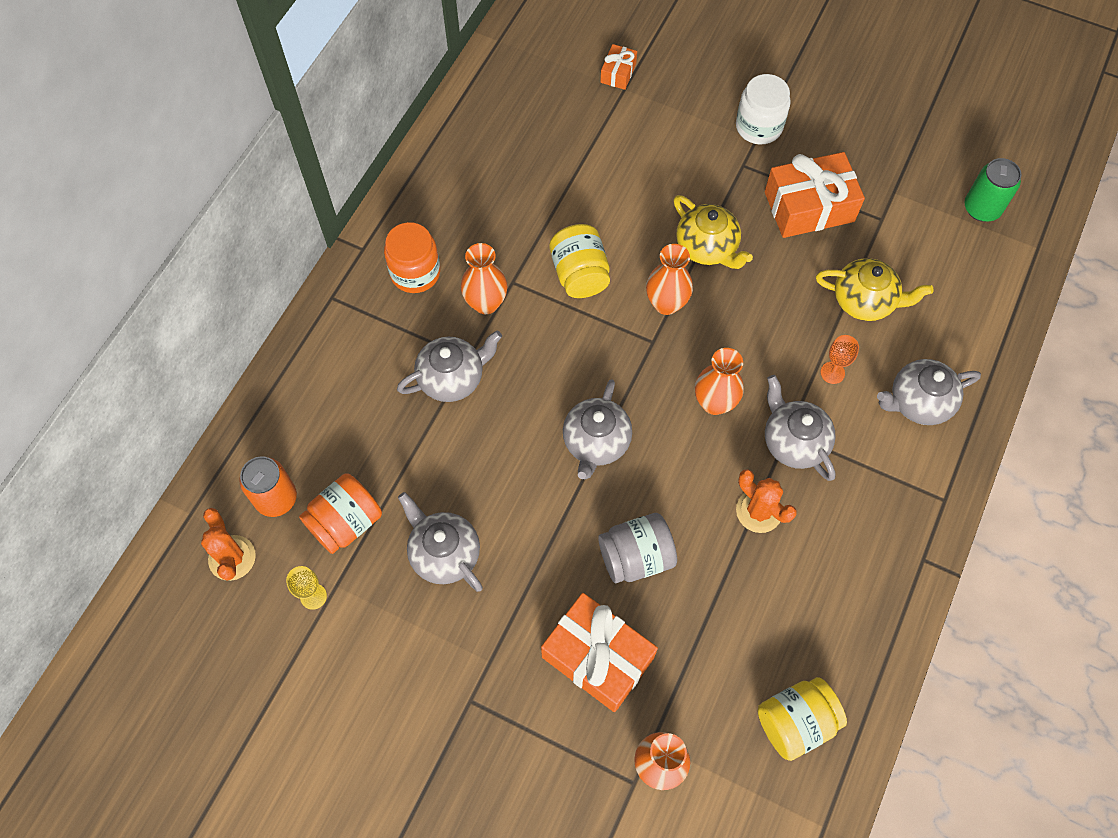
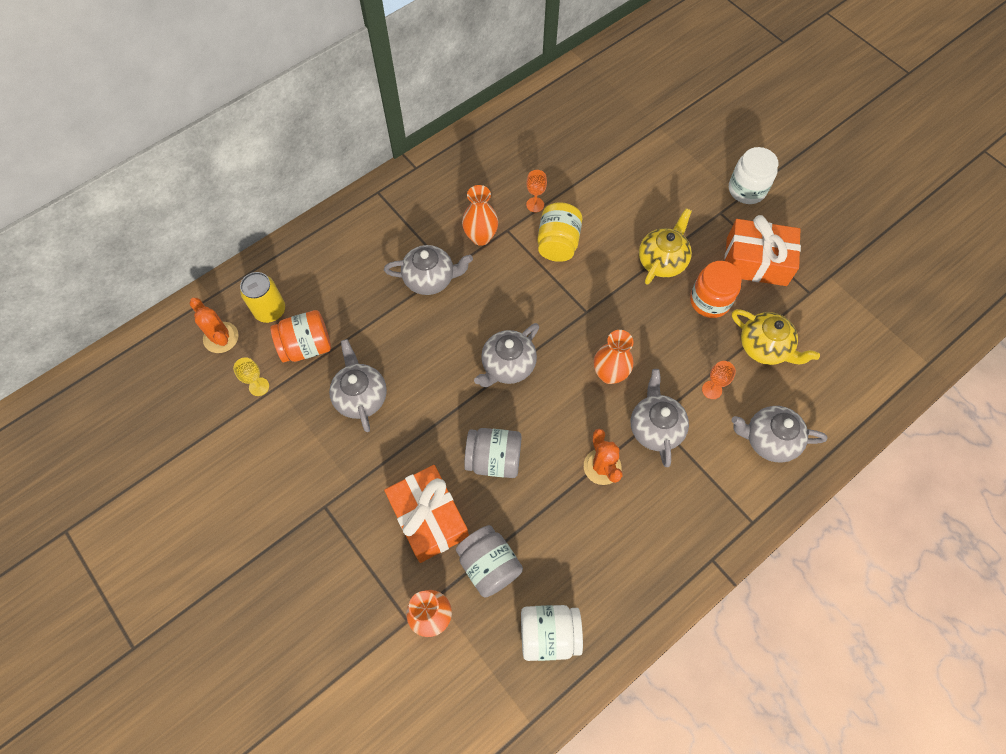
camera: 25 degrees right, 0 degrees up
(232, 558) = (221, 337): orange cactus -> orange cactus turned 45 degrees counterclockwise
(276, 498) = (270, 310): orange can -> yellow can
(415, 273) = (443, 197): orange jar -> orange jar (710, 301)
(529, 238) = (535, 205): none -> orange goblet
(618, 73) = (659, 114): orange gift -> none
(666, 303) = (610, 289): orange vase -> none
(692, 678) = (489, 565): none -> grey jar
(707, 247) = (662, 261): yellow teapot -> yellow teapot turned 135 degrees counterclockwise
(795, 722) = (549, 634): yellow jar -> white jar
(981, 208) = (896, 316): green can -> none

